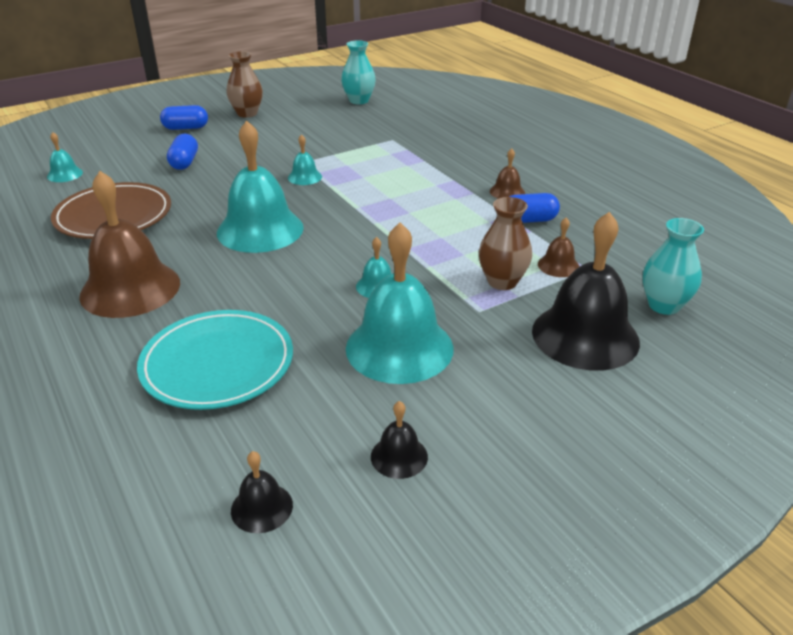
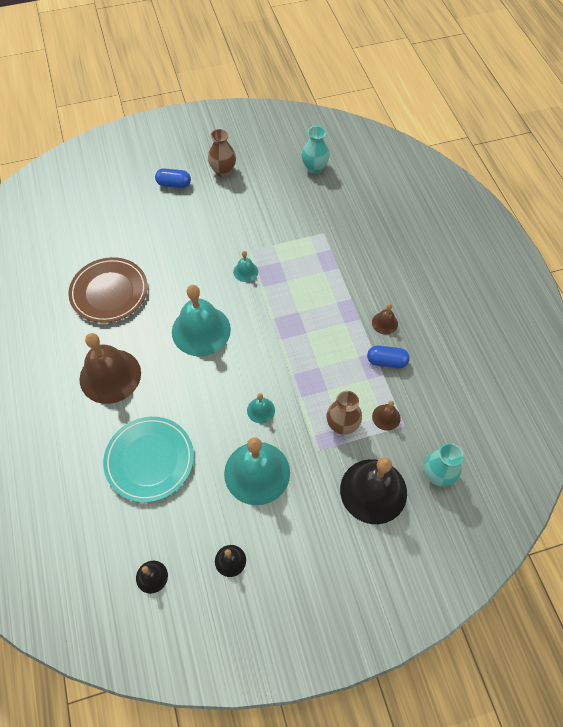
camera: 15 degrees right, 25 degrees up
(65, 174) = (82, 232): turquoise bell -> none
(184, 162) = (165, 234): blue capsule -> none

